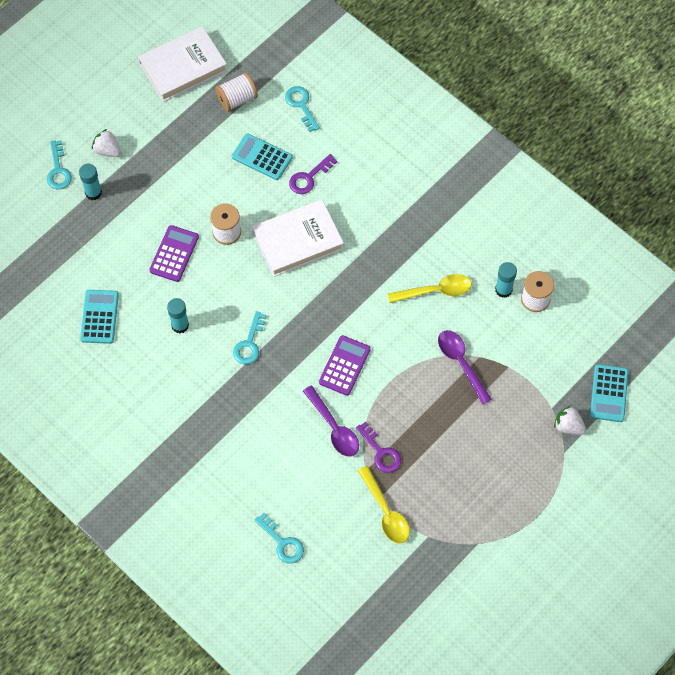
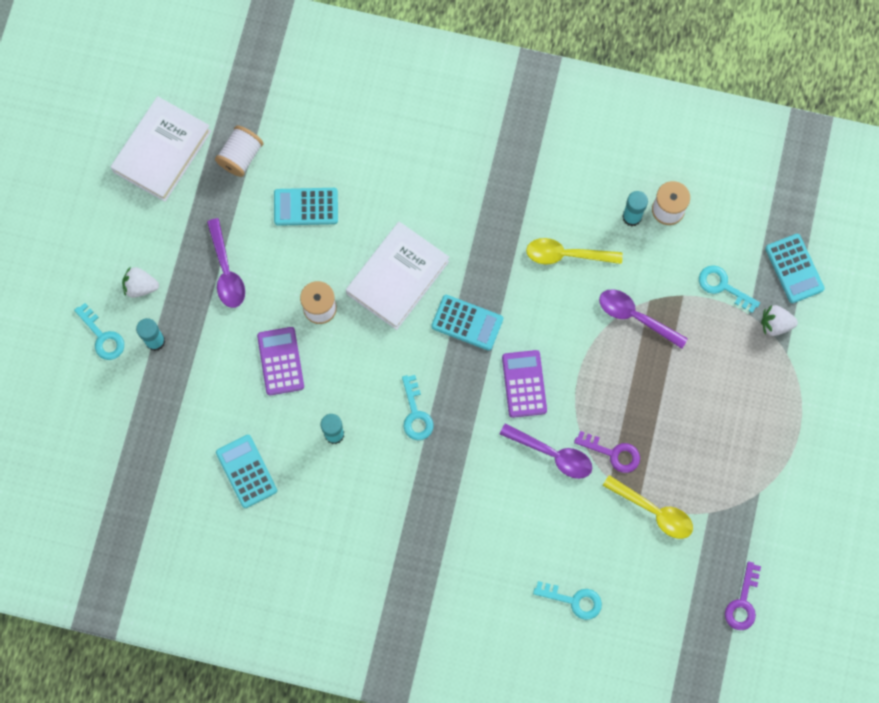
camera: 30 degrees left, 10 degrees up
(175, 171) = (226, 271): none -> purple spoon
(301, 105) = (311, 128): turquoise key -> turquoise key (723, 286)
(309, 178) = (367, 203): purple key -> purple key (743, 602)
(329, 299) = (467, 323): none -> turquoise calculator
(435, 291) = (566, 255): yellow spoon -> yellow spoon turned 135 degrees counterclockwise

